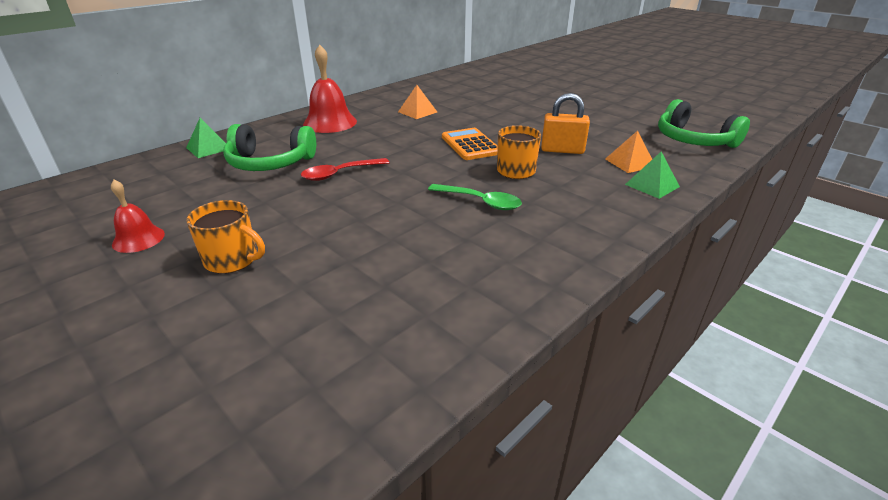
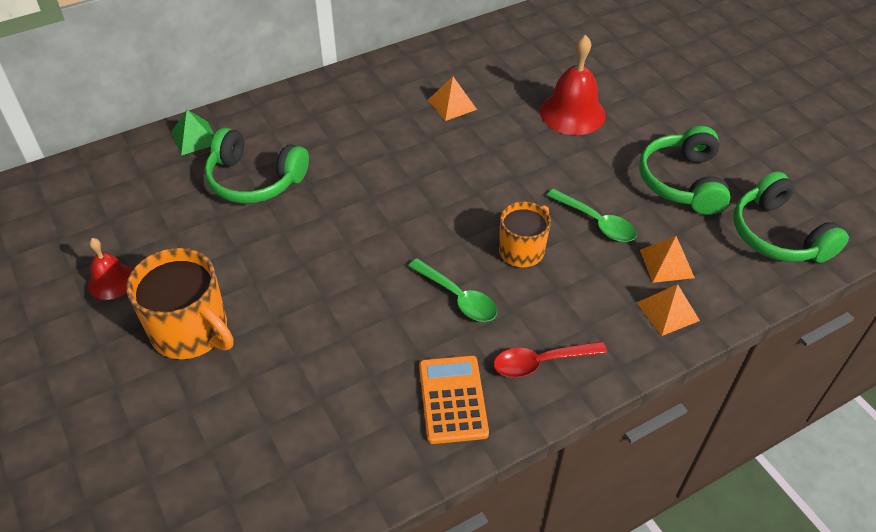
camera: 15 degrees right, 15 degrees up
(232, 260) = (191, 331): orange mug -> orange mug, size x1.55
(330, 122) = (339, 109): red bell -> red bell (572, 113)
(340, 174) = (324, 216): red spoon -> red spoon (541, 362)
(470, 145) = (490, 189): orange calculator -> orange calculator (453, 399)
(562, 150) = (596, 222): orange padlock -> green spoon
(607, 126) = (682, 182): none -> green headphones
(652, 185) = (668, 311): green pyramid -> orange pyramid

